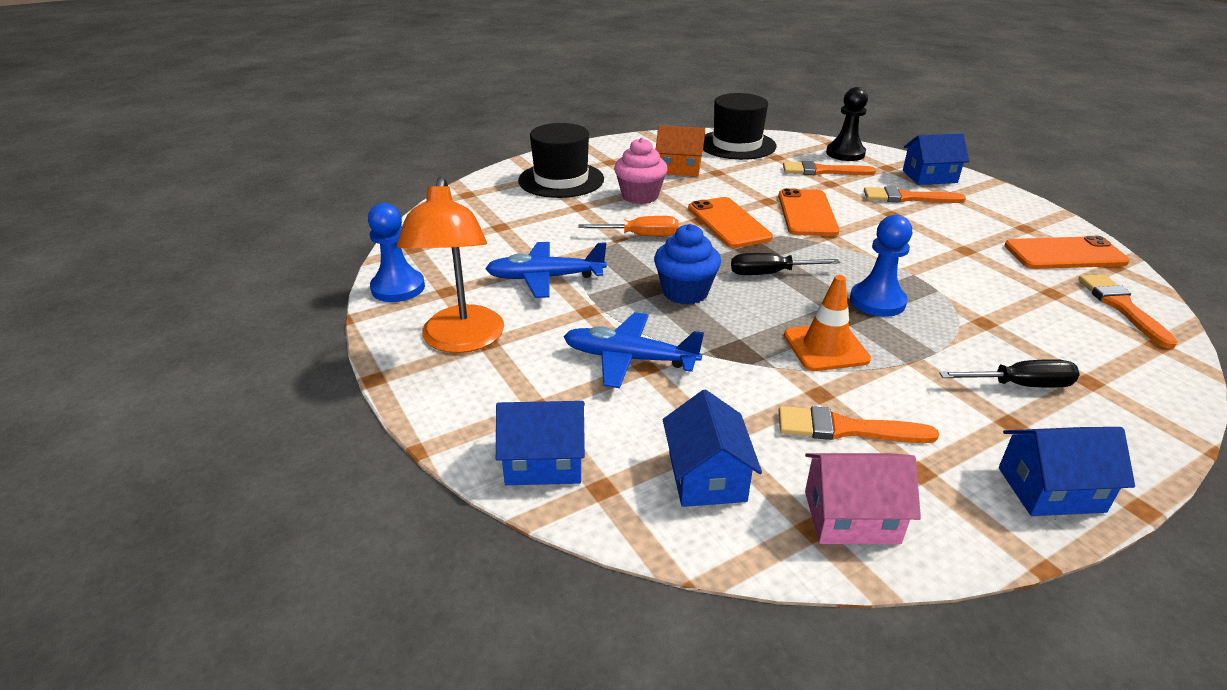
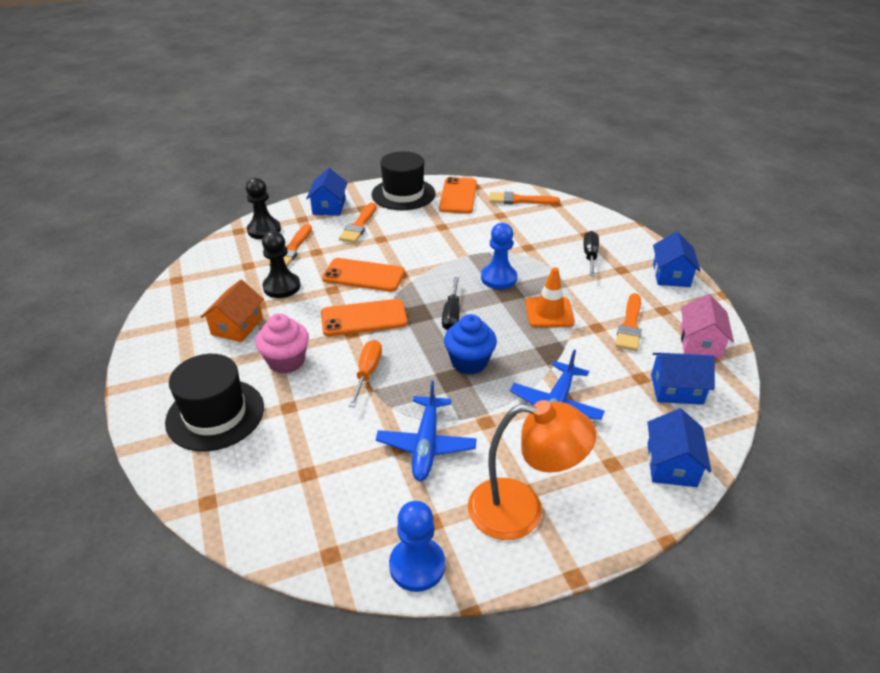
camera: 80 degrees left, 5 degrees up
(736, 145) = (205, 281): black hat -> black hat (403, 194)
(753, 177) = (282, 287): none -> black pawn

